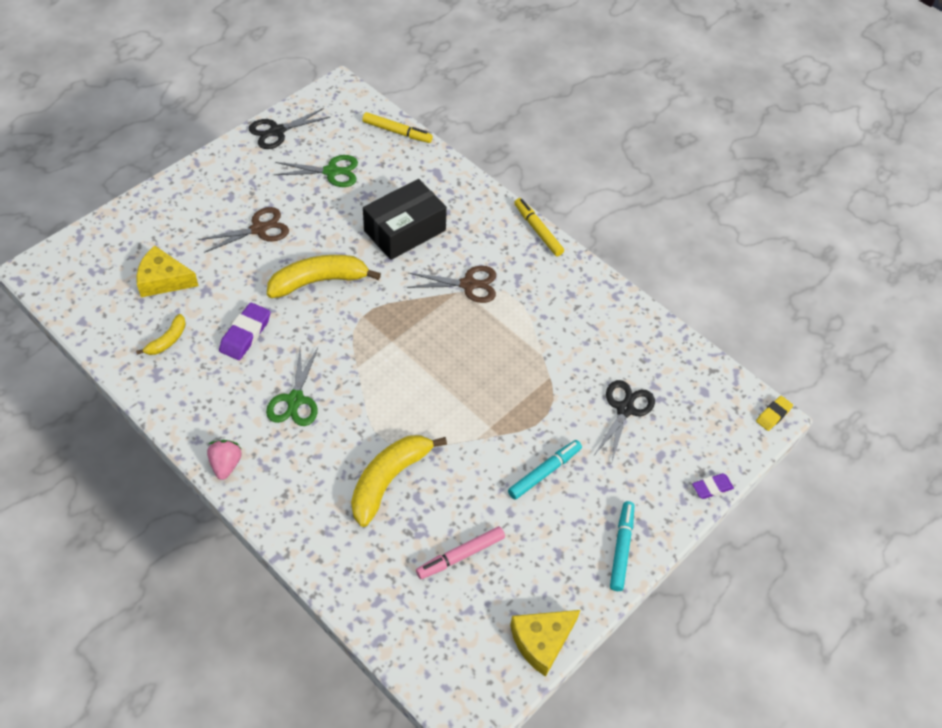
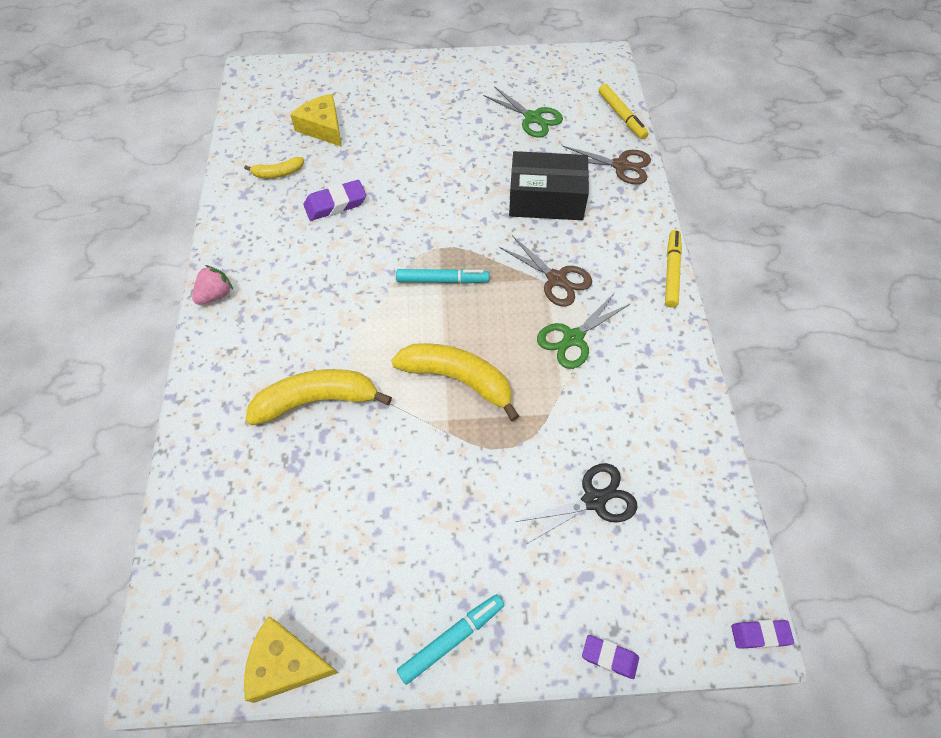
camera: 45 degrees right, 5 degrees up
(258, 229) = (429, 130): brown scissors -> brown scissors (620, 165)
(277, 131) = (521, 65): black scissors -> none
(295, 400) = (317, 280): green scissors -> green scissors (573, 338)
(318, 281) = (433, 198): yellow banana -> yellow banana (458, 379)
(460, 555) = (303, 516): pink marker -> none
(544, 472) = (454, 500): turquoise marker -> turquoise marker (442, 280)
(773, 415) = (760, 635): yellow eraser -> purple eraser

